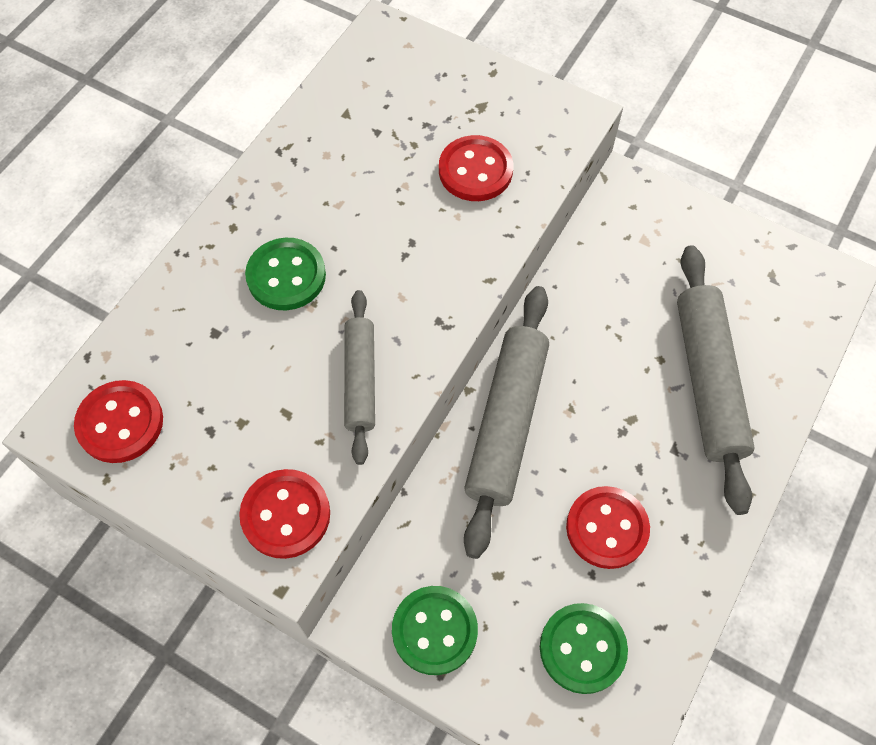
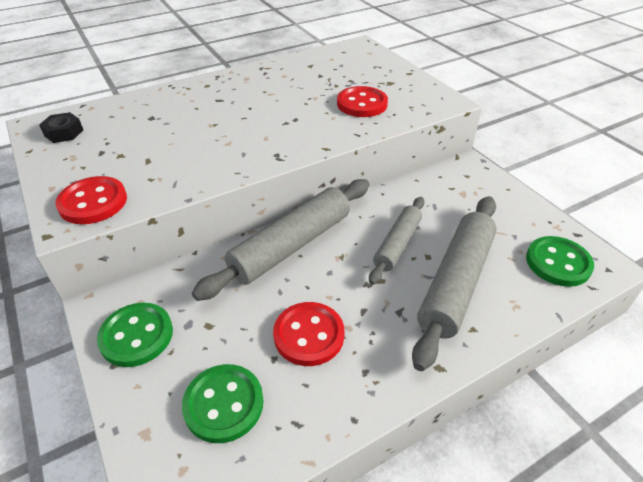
camera: 30 degrees right, 20 degrees down
(120, 423) = (64, 133): red button -> black nut
(286, 276) = (212, 109): green button -> green button (558, 263)
(360, 380) = (203, 162): grey rolling pin -> grey rolling pin (397, 244)

